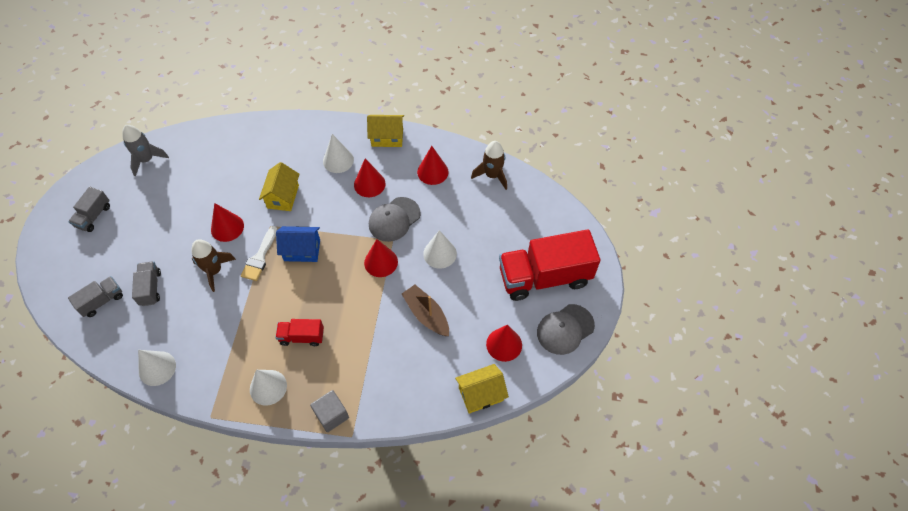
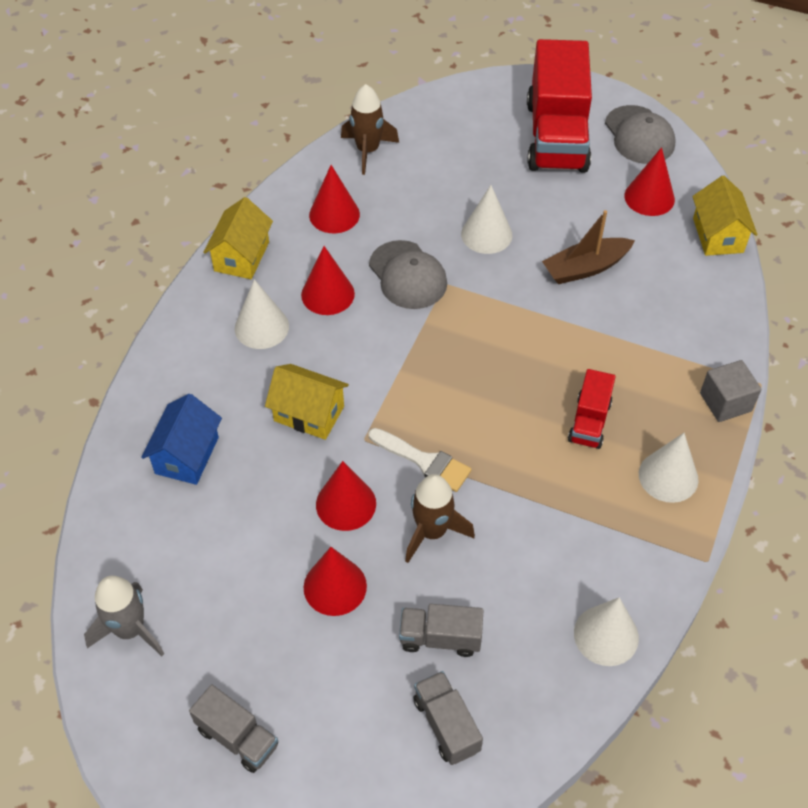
camera: 75 degrees left, 5 degrees down
(302, 250) = (429, 401): blue house -> blue house (187, 455)
(381, 262) = (481, 304): red cone -> red cone (335, 586)

